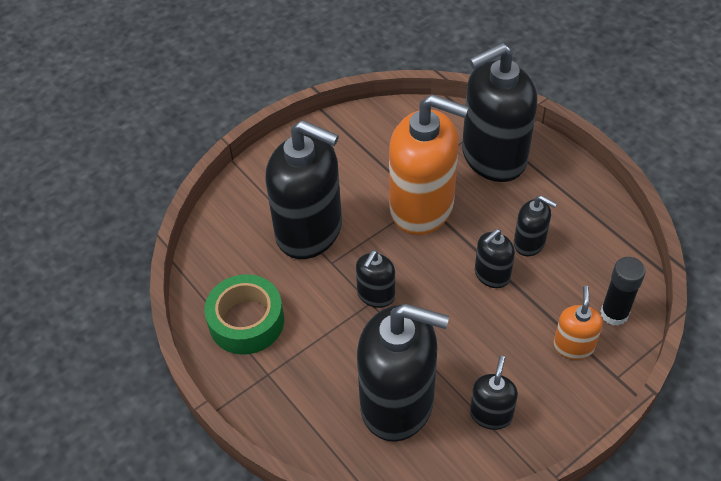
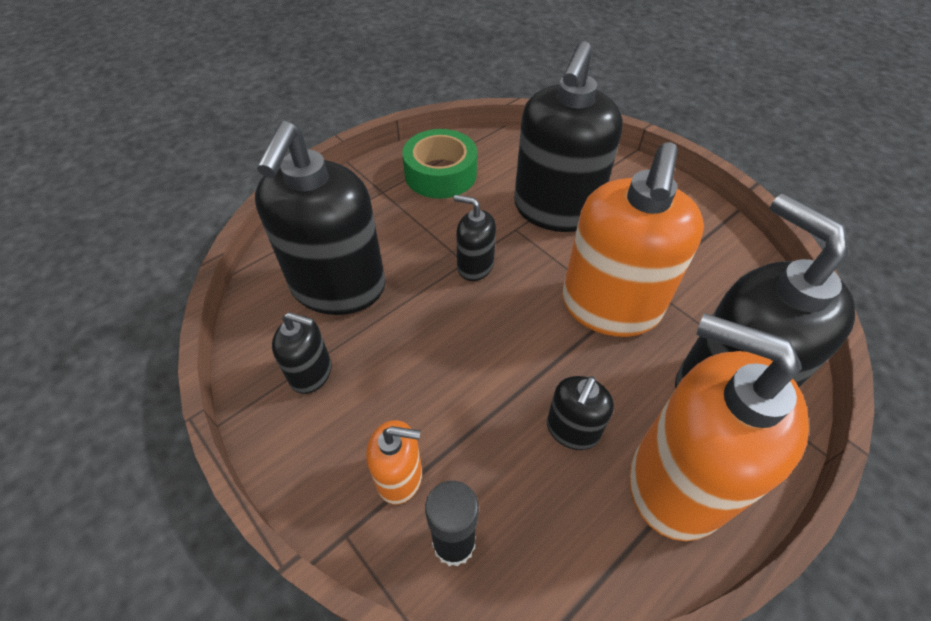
camera: 85 degrees right, 0 degrees up
(492, 275) = (512, 380): black soap dispenser -> none
(560, 194) = (677, 481): none -> orange soap dispenser

